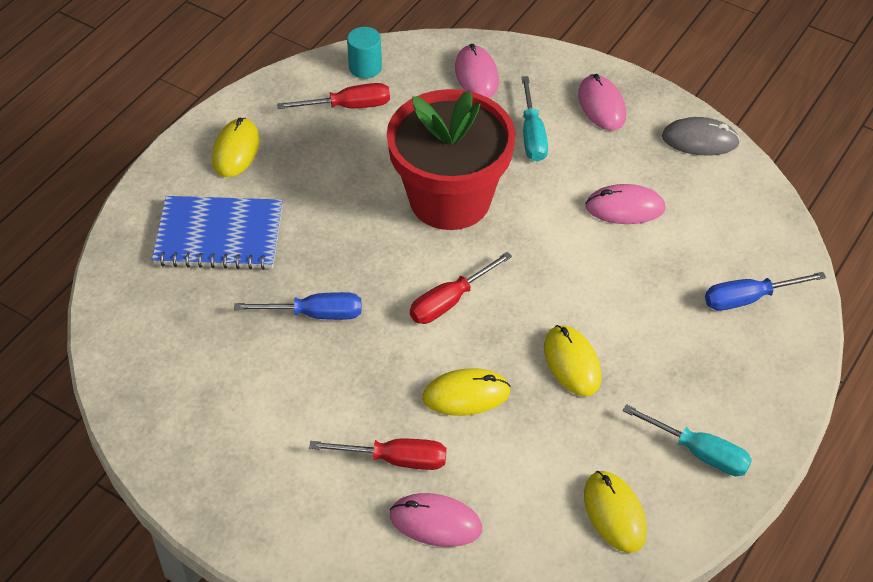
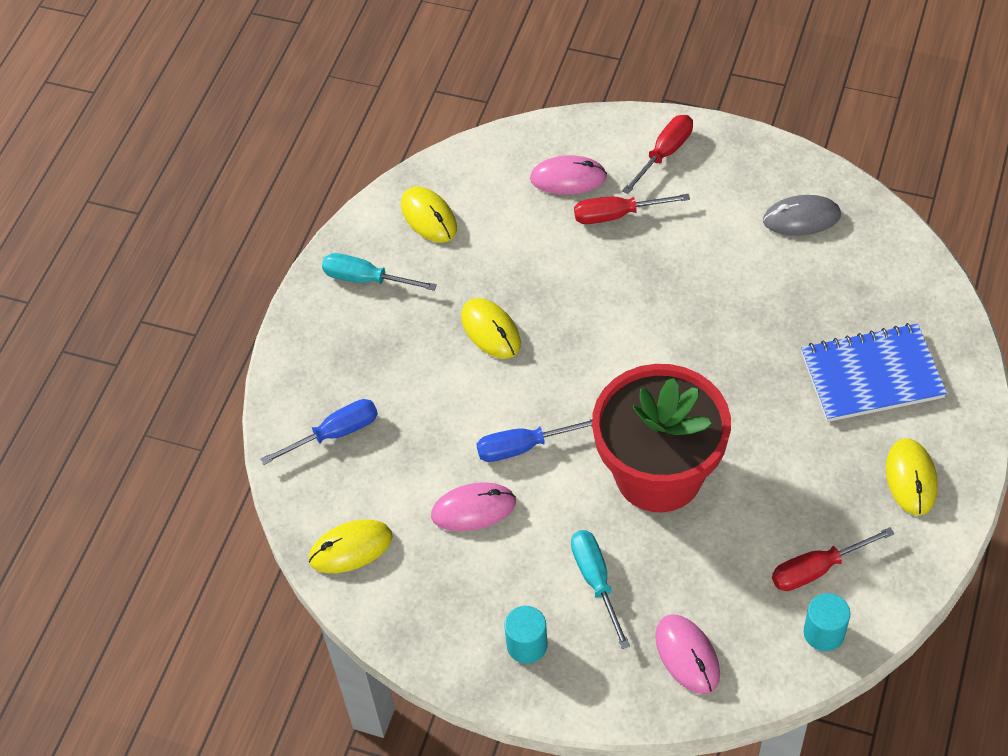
camera: 170 degrees right, 5 degrees up
(315, 314) = (739, 319): blue screwdriver -> blue screwdriver (523, 447)
(449, 301) = (620, 362): red screwdriver -> red screwdriver (664, 154)
(466, 395) = (576, 280): yellow mouse -> yellow mouse (351, 548)
(601, 105) = (527, 645): pink mouse -> turquoise cylinder
(700, 140) = (405, 621): grey mouse -> grey mouse (801, 218)

